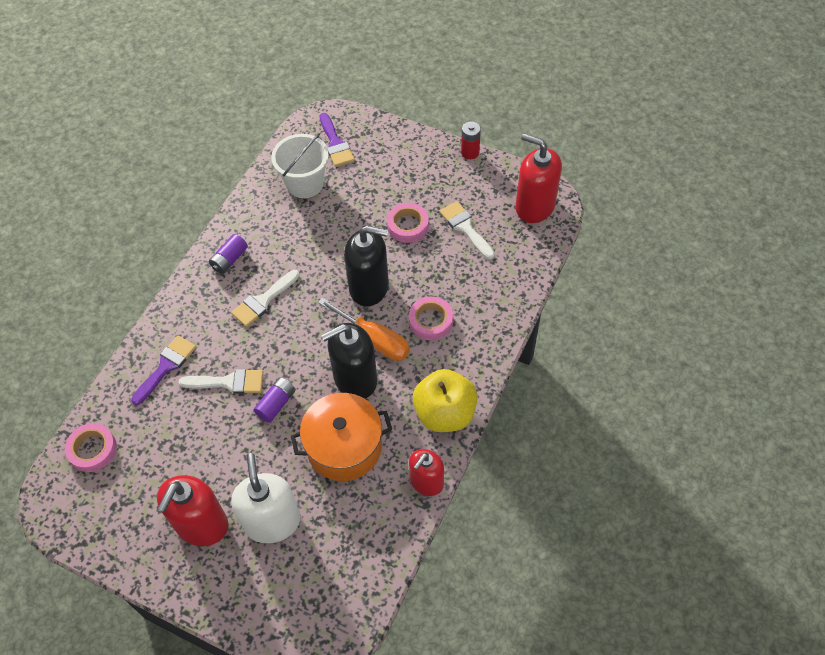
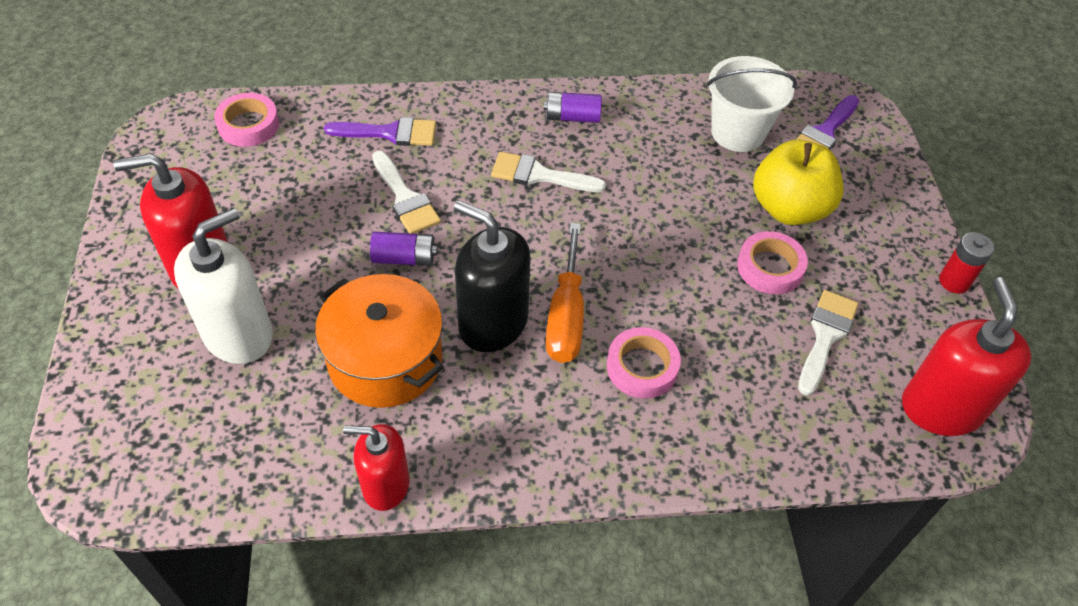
camera: 55 degrees right, 5 degrees down
(369, 287) = (641, 271): black soap dispenser -> none
(445, 413) = (507, 456): yellow apple -> yellow apple (789, 208)

